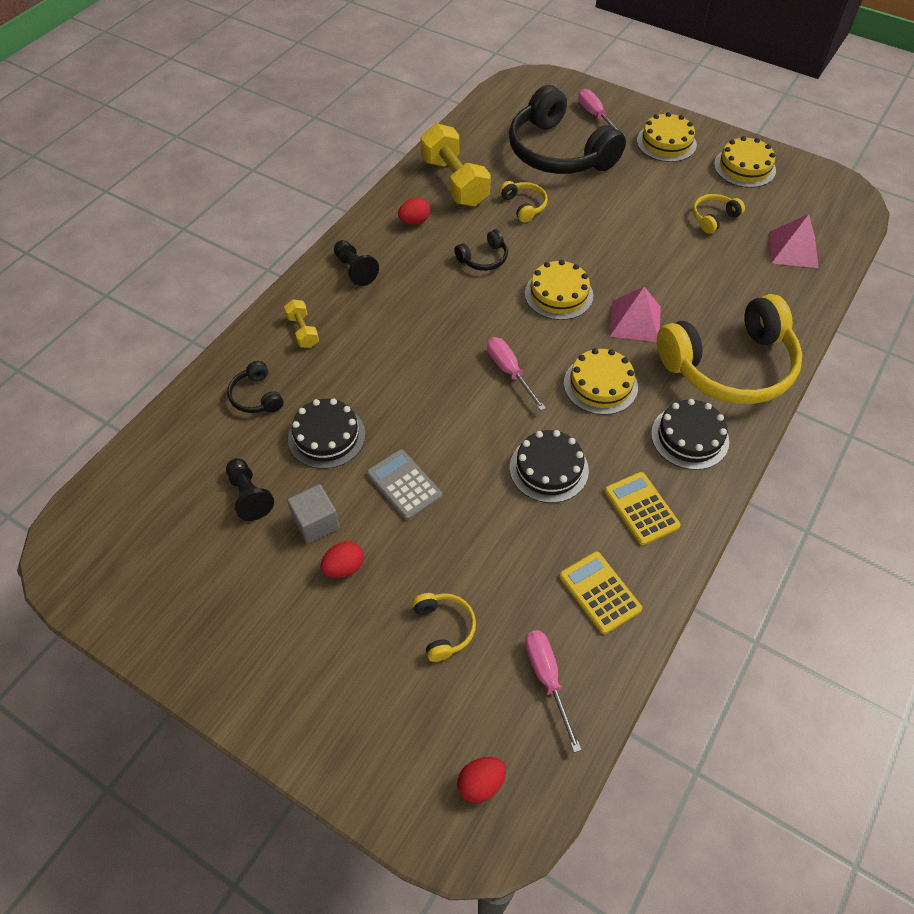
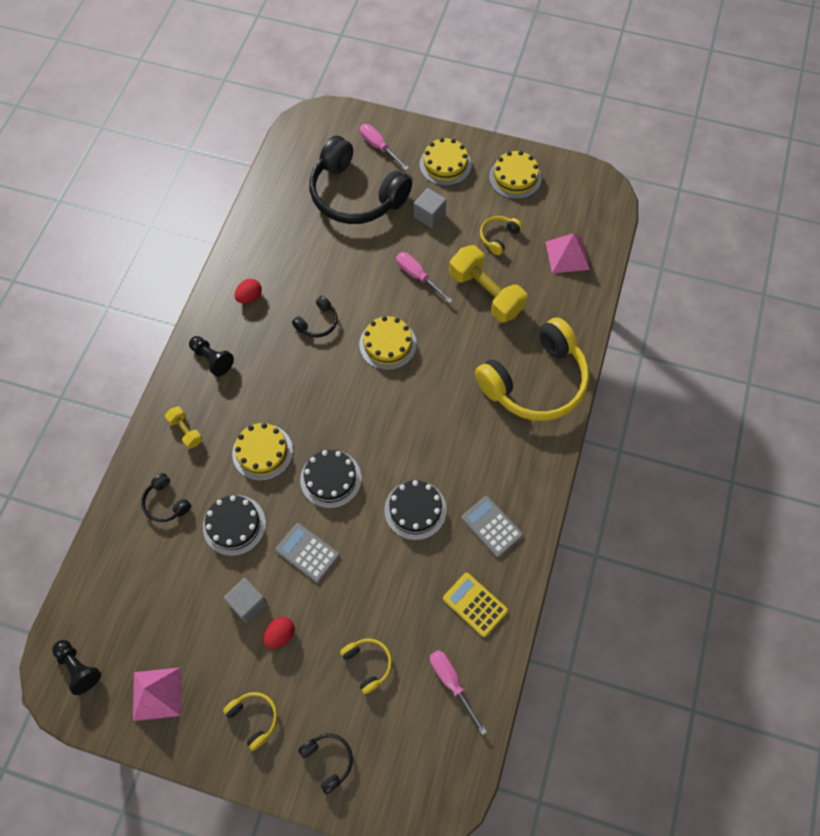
camera: 15 degrees left, 10 degrees up
(249, 496) = (188, 594): black pawn -> black pawn (78, 668)
(360, 731) = (328, 760): none -> black headphones
(454, 182) = (273, 247): yellow dumbbell -> yellow dumbbell (486, 293)
(481, 783) = (423, 774): red egg -> none
(509, 372) = (365, 429): pink screwdriver -> pink screwdriver (417, 276)
(524, 206) = (339, 260): yellow headphones -> yellow headphones (254, 718)
(600, 385) = (439, 423): yellow cake -> yellow cake (262, 452)
(635, 321) = (454, 356): pink pyramid -> pink pyramid (157, 693)
(637, 184) = (429, 215): none -> grey cube
(641, 508) = (491, 526): yellow calculator -> grey calculator
(689, 437) = (516, 454): black cake -> black cake (330, 479)

